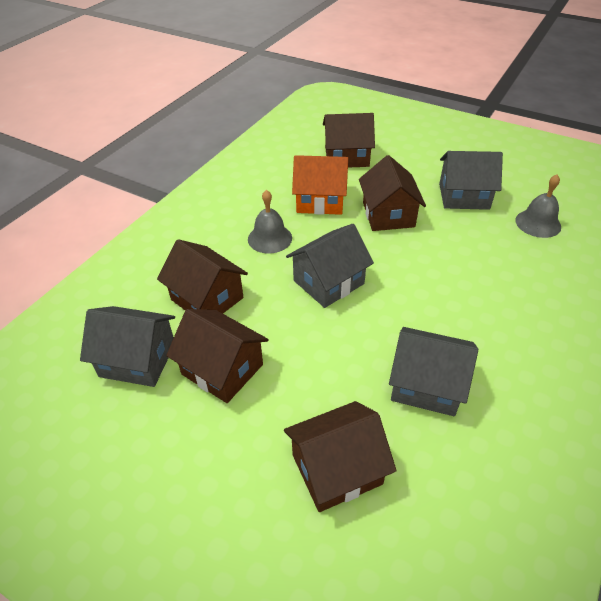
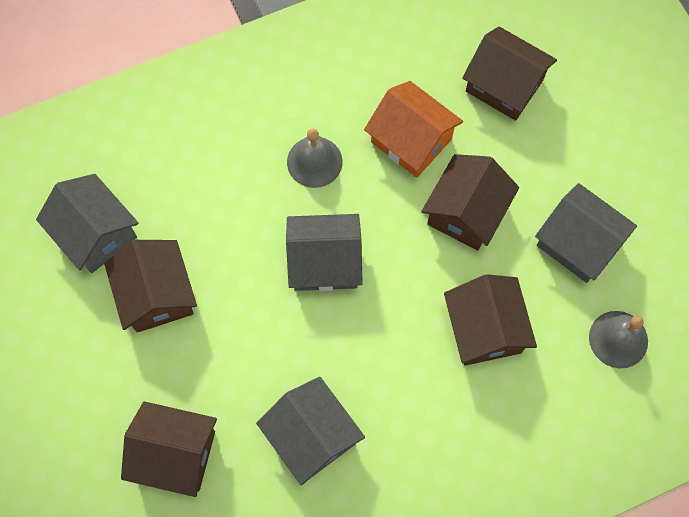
camera: 35 degrees right, 25 degrees up
(207, 299) = (198, 203): brown house -> brown house (484, 329)

